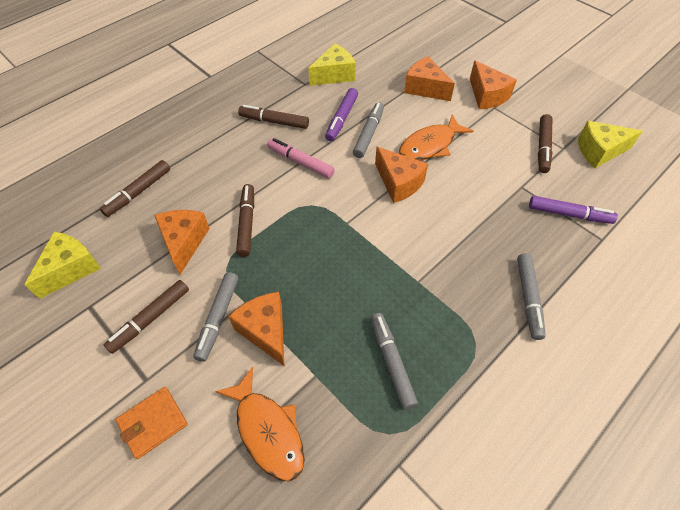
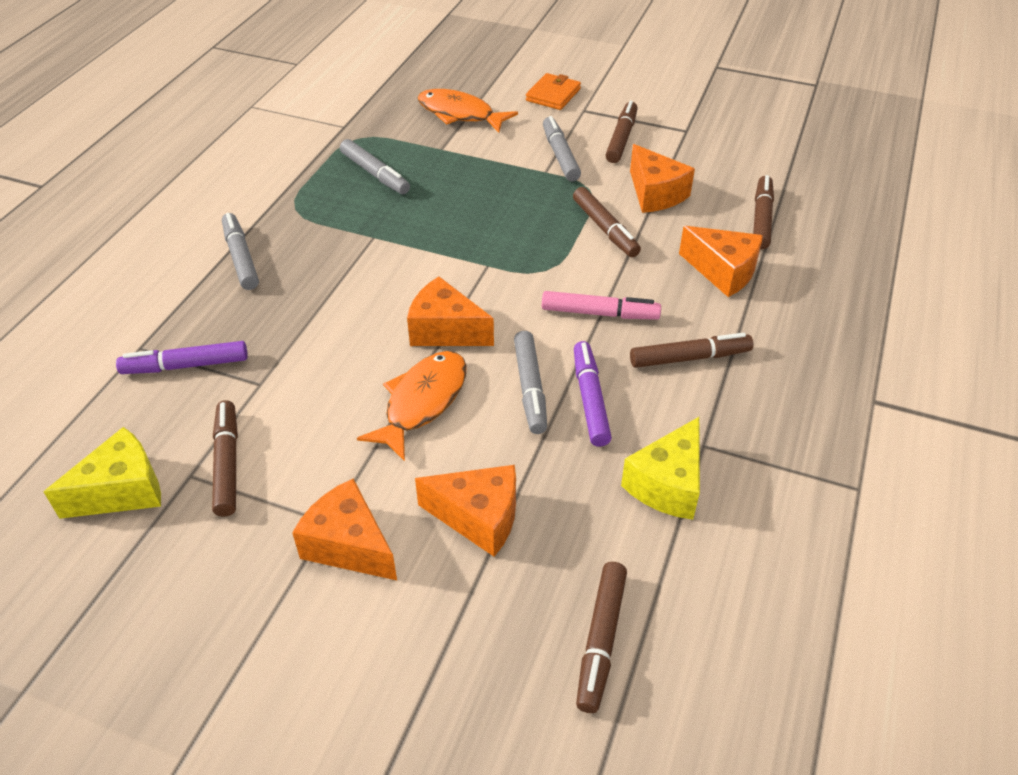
camera: 155 degrees right, 10 degrees down
(71, 269) = (738, 145): yellow cheese -> none
(265, 331) = (508, 160): orange cheese -> orange cheese (723, 271)
(398, 40) = (600, 640): none -> brown marker

